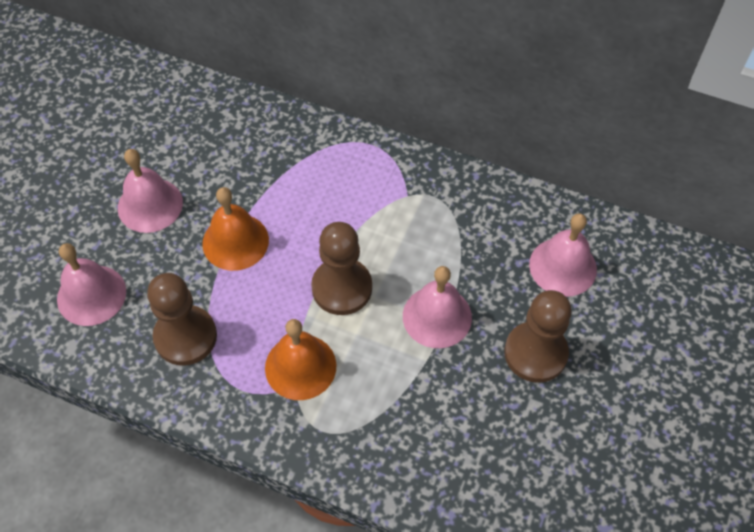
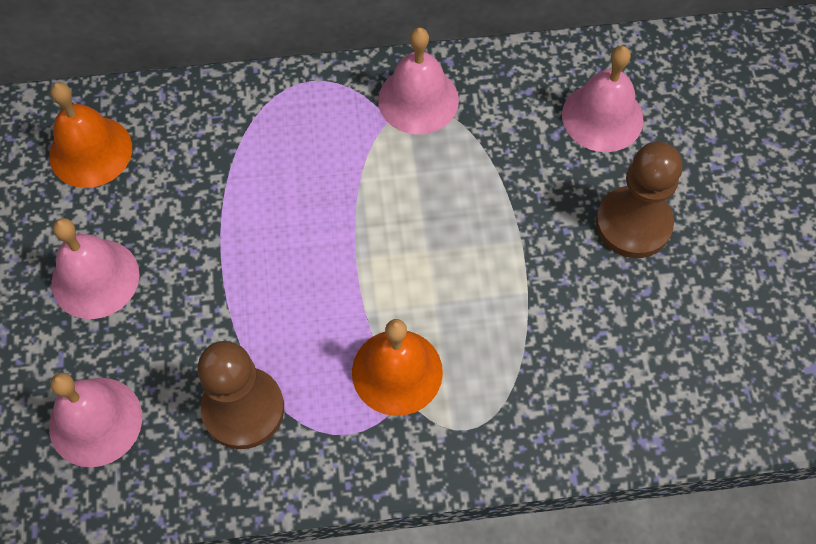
camera: 30 degrees left, 5 degrees up
(235, 241) = (228, 269): orange bell -> orange bell (90, 151)
(342, 288) = (385, 260): brown pawn -> none
(437, 316) = (508, 238): pink bell -> pink bell (418, 100)

